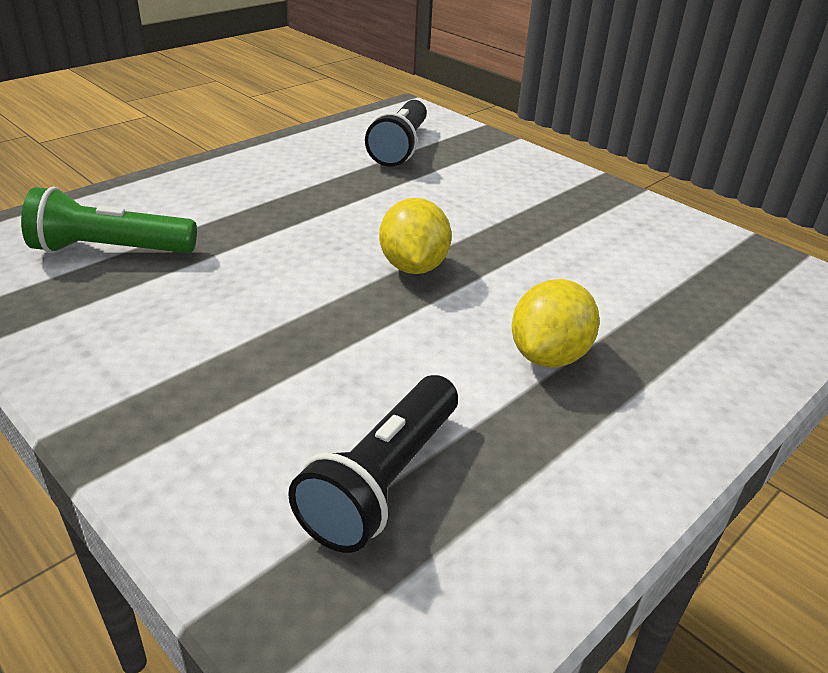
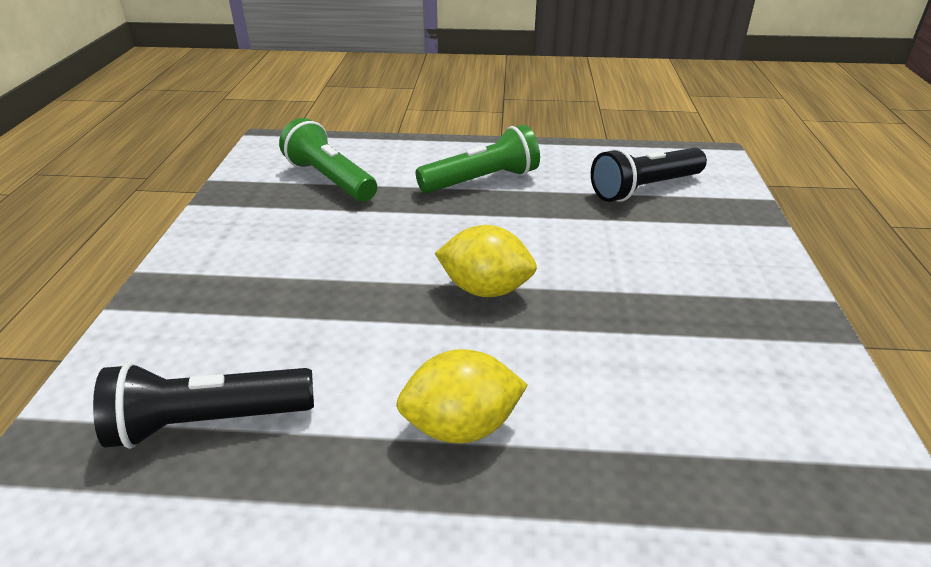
camera: 50 degrees right, 0 degrees up
(266, 191) = (482, 181): none -> green flashlight
(413, 266) = (485, 289): yellow lemon -> yellow lemon turned 60 degrees clockwise

